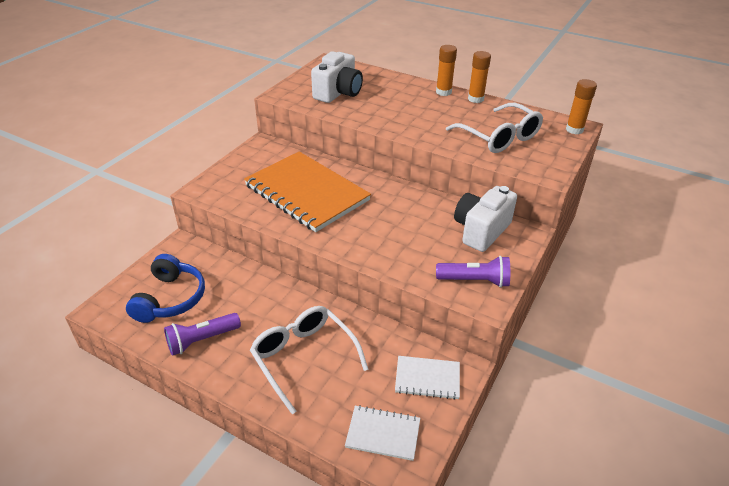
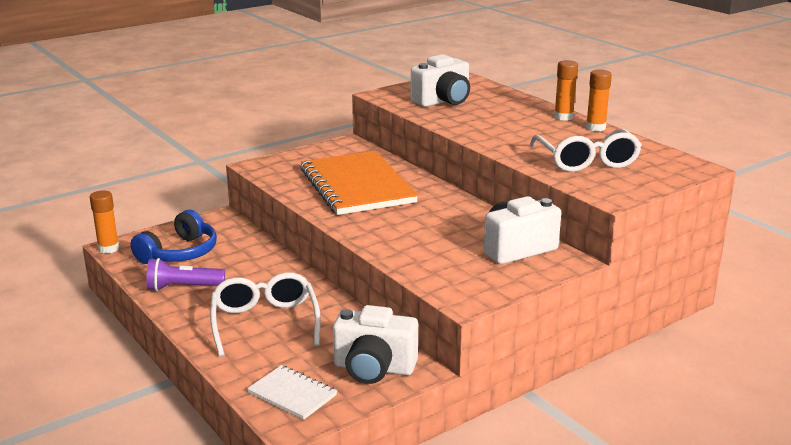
camera: 25 degrees right, 15 degrees down
(427, 378) = (374, 368): white notebook -> white camera
(475, 281) = (468, 283): purple flashlight -> none
(574, 130) = (689, 169): orange glue stick -> orange glue stick (108, 248)

